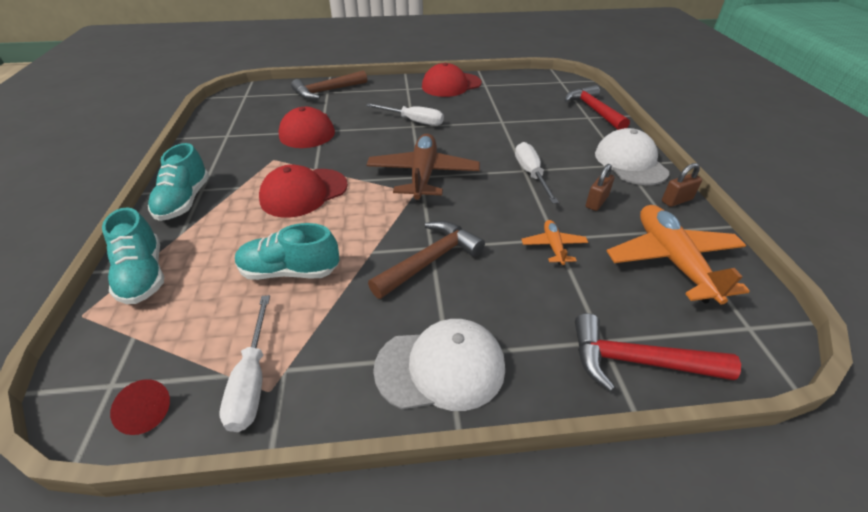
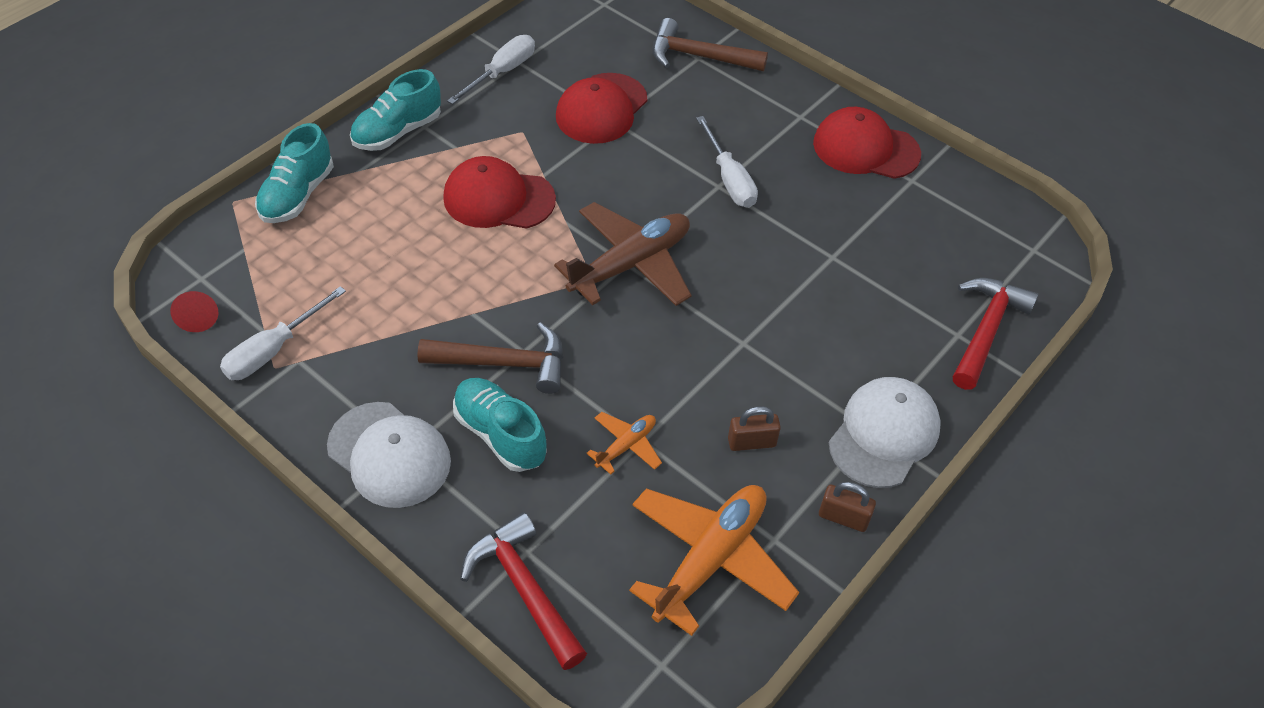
camera: 45 degrees right, 10 degrees up
(290, 271) = (392, 279): turquoise shoe -> turquoise shoe (500, 434)
(531, 174) = (741, 353): white screwdriver -> white screwdriver (502, 72)

